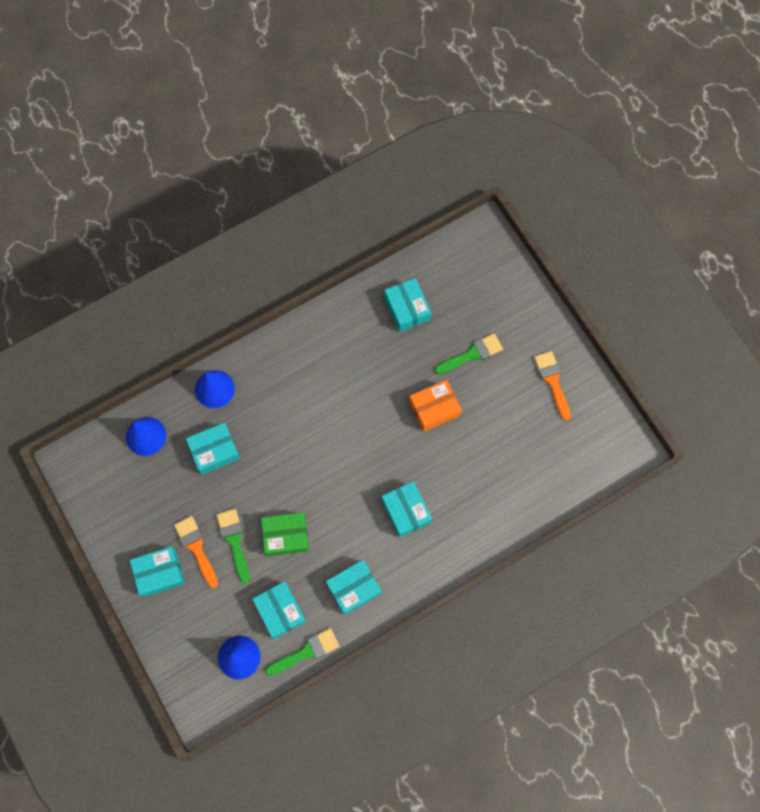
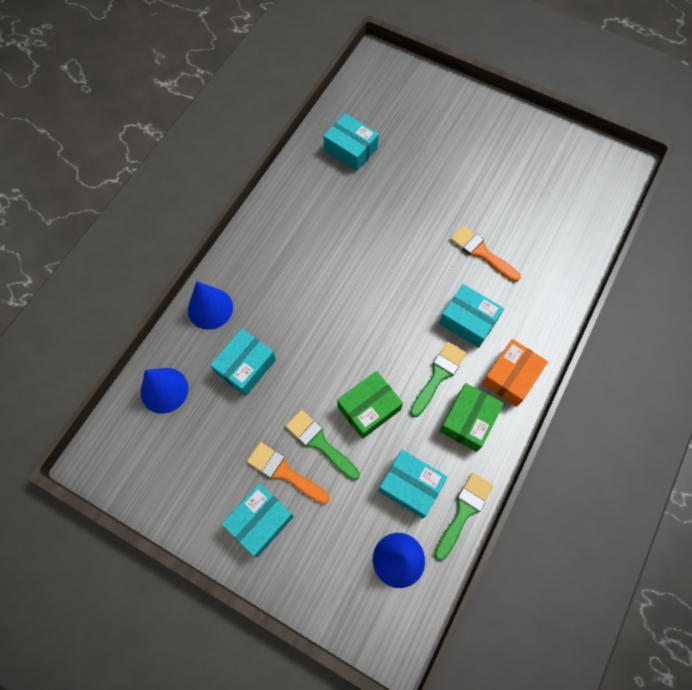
camera: 30 degrees left, 5 degrees down
(353, 588) = (468, 420): turquoise box -> green box
(434, 408) = (432, 218): orange box -> orange box (511, 377)
(472, 354) = (434, 157): green brush -> green brush (438, 375)
(552, 381) = (518, 145): orange brush -> orange brush (481, 252)

